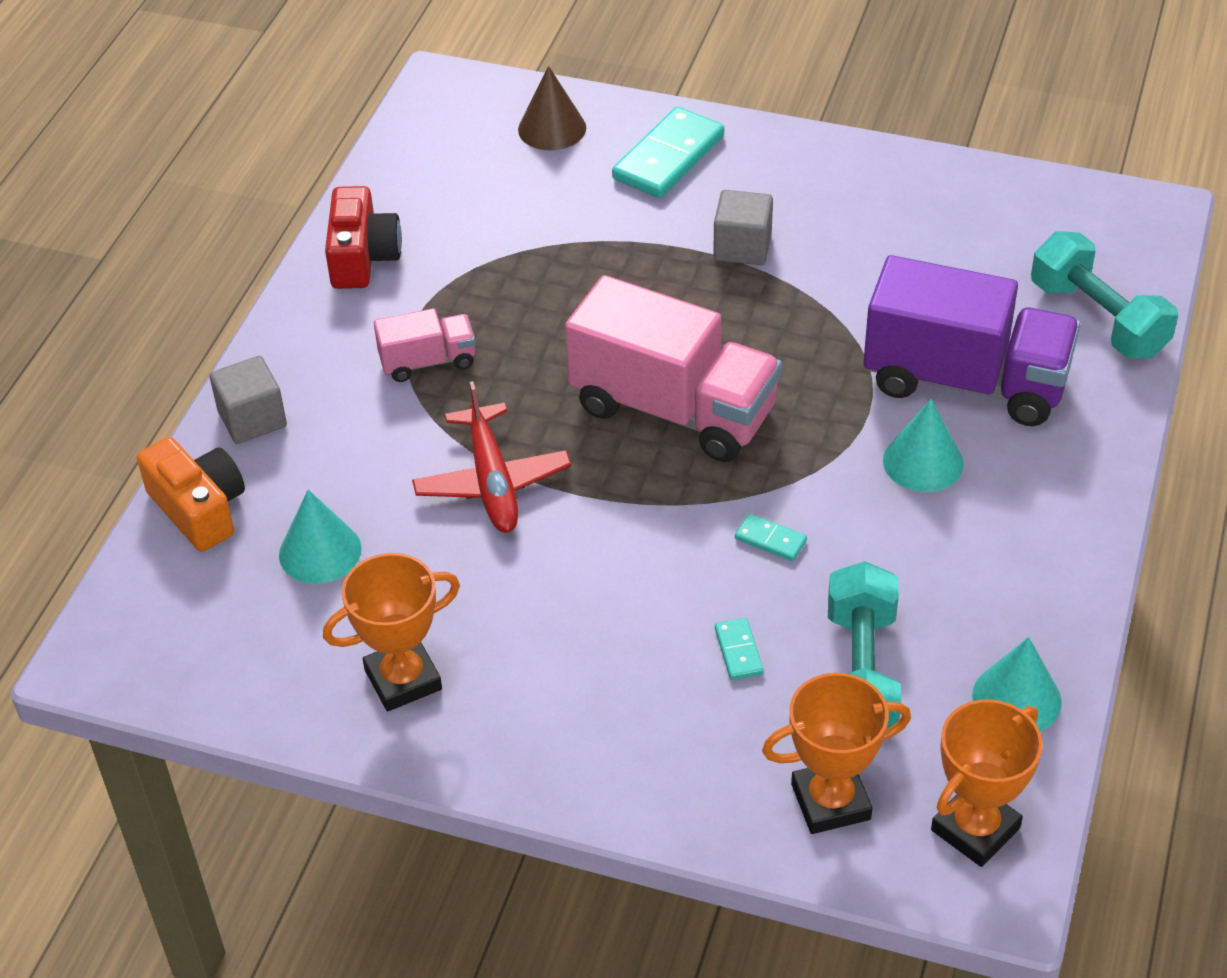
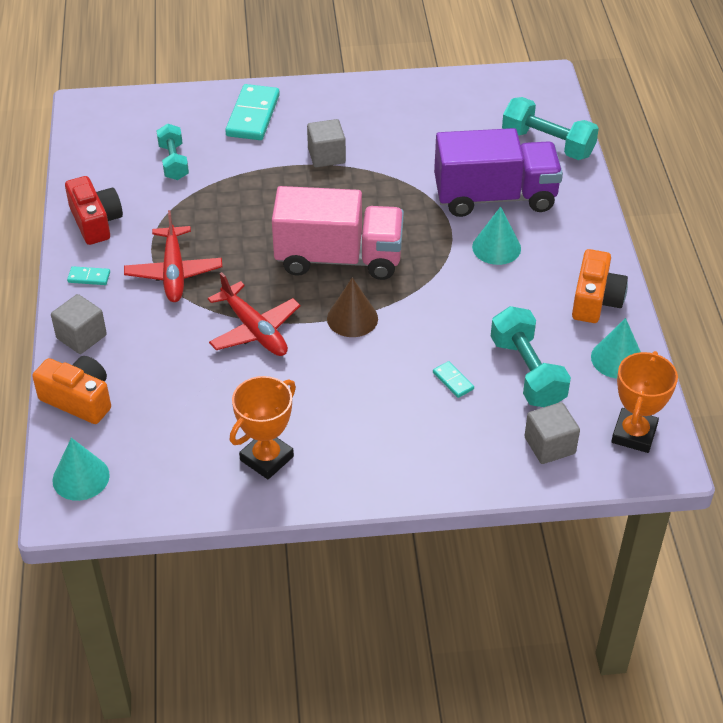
camera: 25 degrees left, 0 degrees up
(320, 551) = (171, 401): turquoise cone -> turquoise cone (81, 477)
(428, 361) = (174, 272): pink truck -> red plane
(517, 198) = (173, 162): none -> turquoise dumbbell
(552, 128) = (171, 116): brown cone -> brown cone (352, 318)
(770, 540) = (436, 314): turquoise domino -> turquoise domino (89, 277)
(830, 801) = (549, 445): orange trophy -> grey cube
(1034, 593) = (595, 300): none -> orange camera

